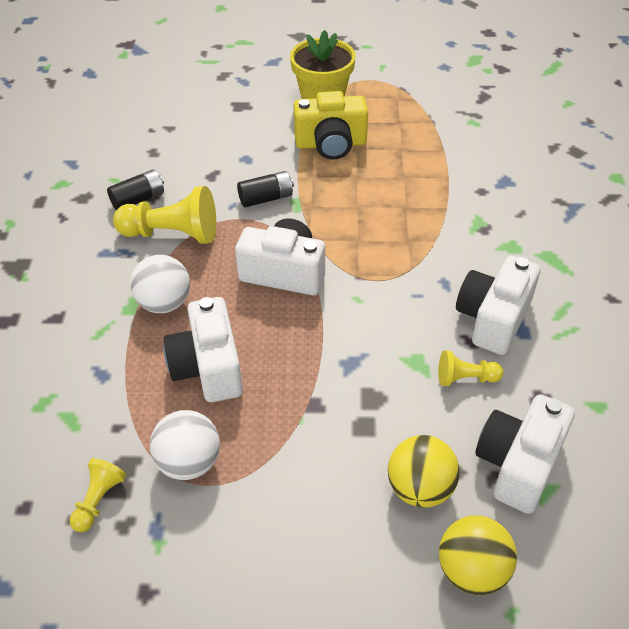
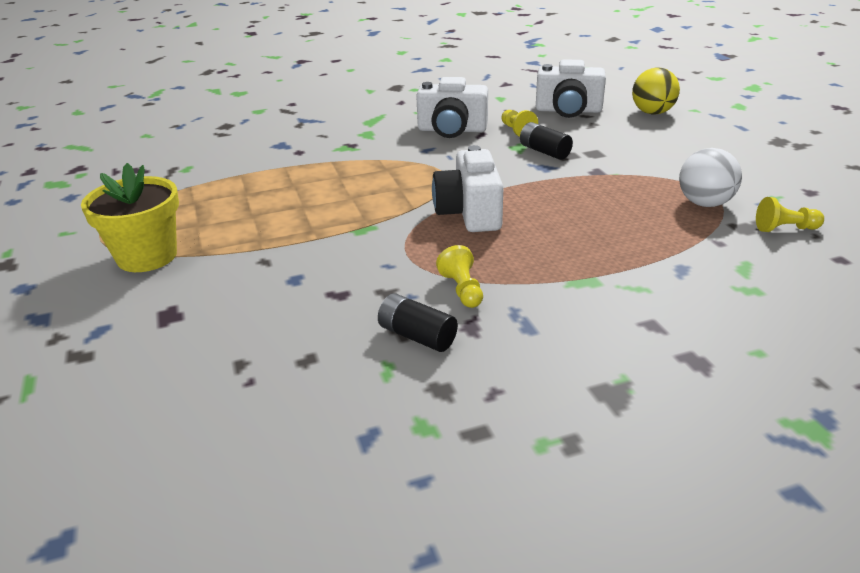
camera: 110 degrees left, 15 degrees down
(164, 303) = (565, 263): white ball -> none
(172, 234) = (462, 290): yellow pawn -> yellow pawn, size x0.54
(208, 367) = (612, 219): white camera -> none
(266, 198) = (364, 248): black battery -> black battery (544, 152)
(331, 144) = (246, 232): yellow camera -> none
(420, 488) = (619, 131): yellow ball -> none

